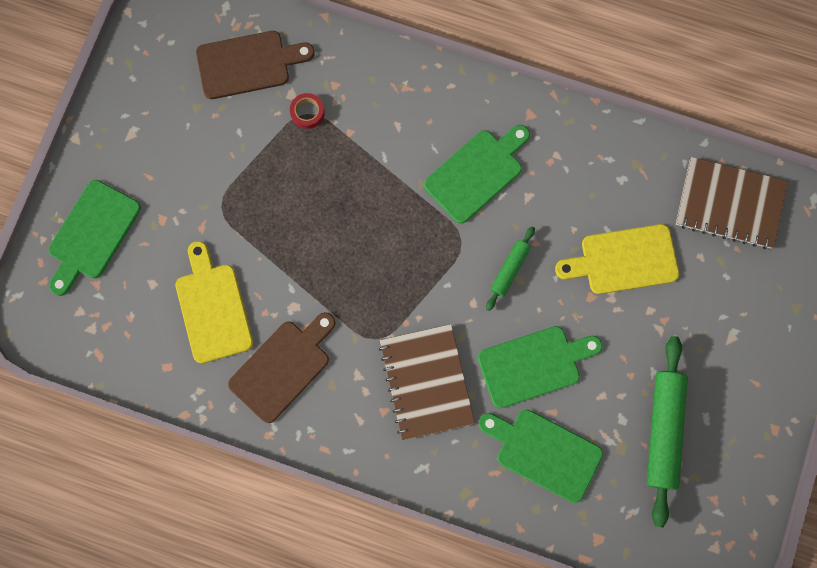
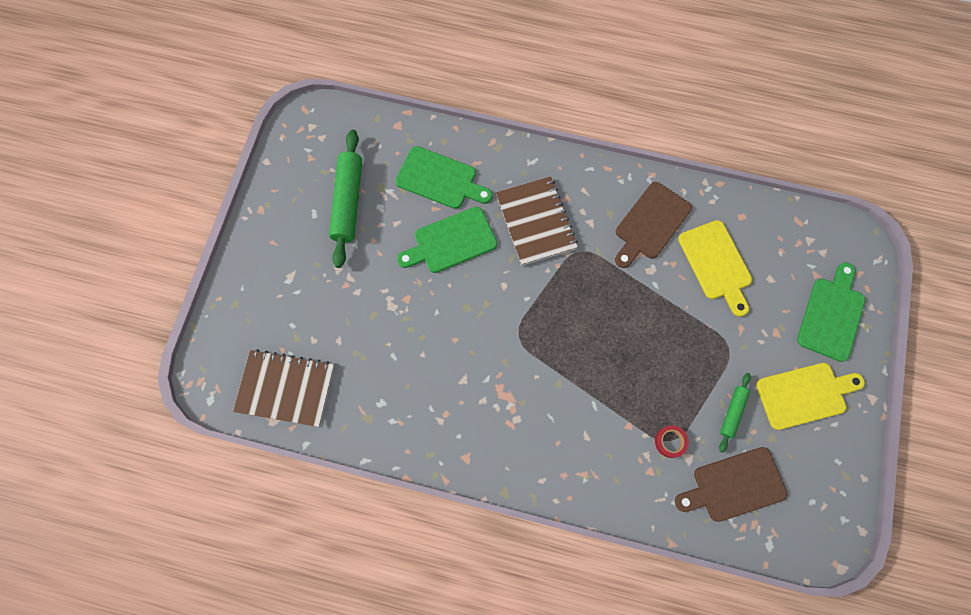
camera: 175 degrees right, 5 degrees down
(476, 173) = (510, 397): green cutting board -> none
(509, 269) = (476, 315): green rolling pin -> green rolling pin (732, 412)
(624, 260) = (379, 331): yellow cutting board -> yellow cutting board (804, 395)

